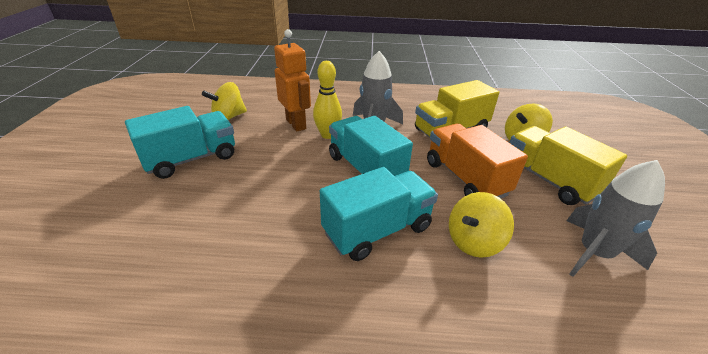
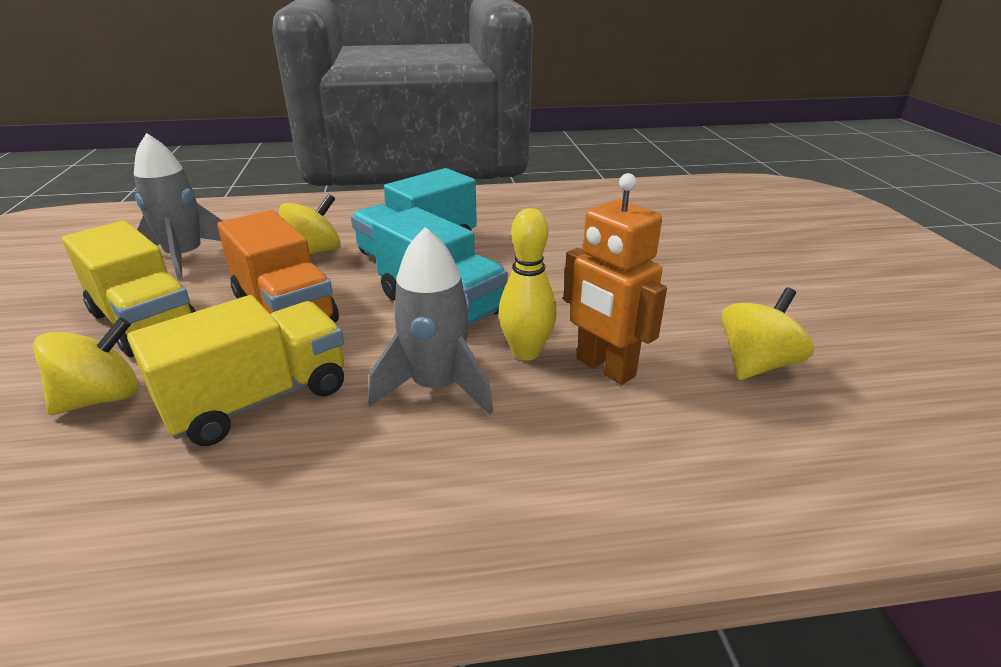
camera: 170 degrees right, 5 degrees down
(191, 159) = (705, 286): turquoise truck -> none

